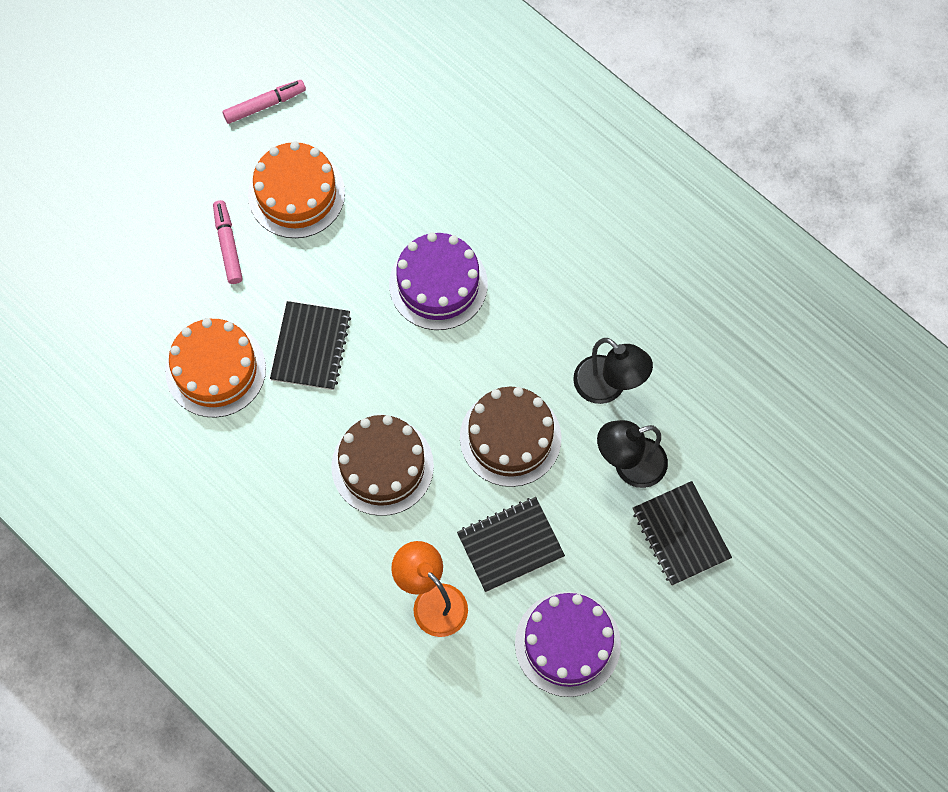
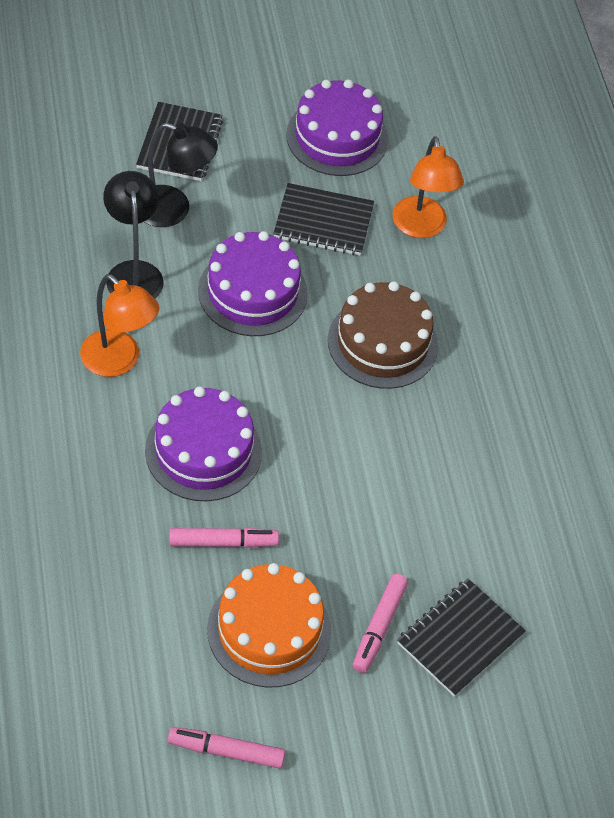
camera: 150 degrees left, 15 degrees down
(215, 370) = (476, 519): orange cake -> none
(311, 347) = (369, 478): black notebook -> black notebook (460, 639)
(372, 230) = (223, 542): none -> pink marker
(510, 437) = (252, 292): brown cake -> purple cake
(553, 308) = (119, 361): none -> orange lamp

